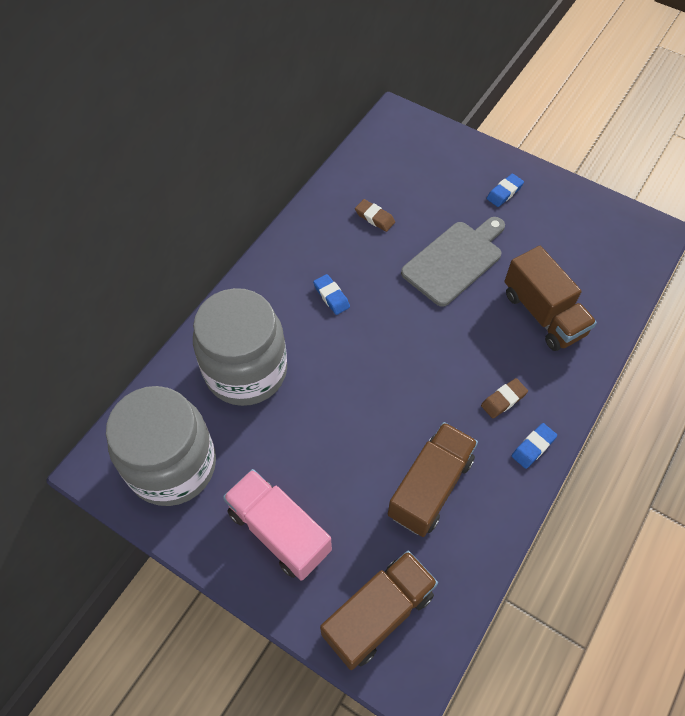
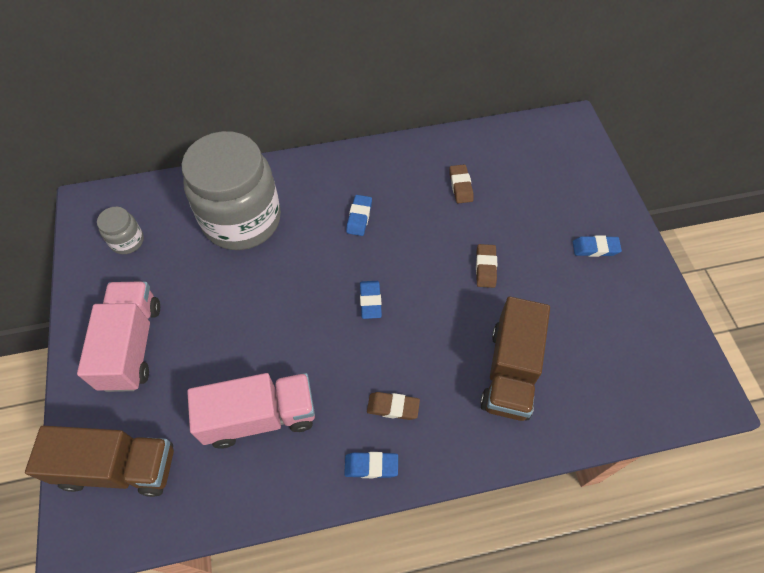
camera: 45 degrees right, 0 degrees up
(172, 465) = (127, 241): grey jar -> grey jar, size x0.42
(409, 347) = (370, 301): none -> blue eraser
(430, 487) = (260, 417): brown truck -> pink truck
(455, 260) = (485, 268): grey cutting board -> brown eraser

